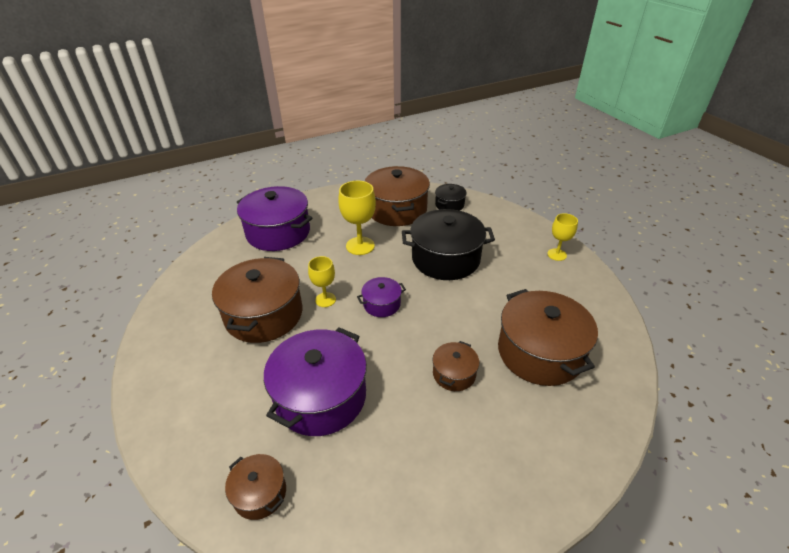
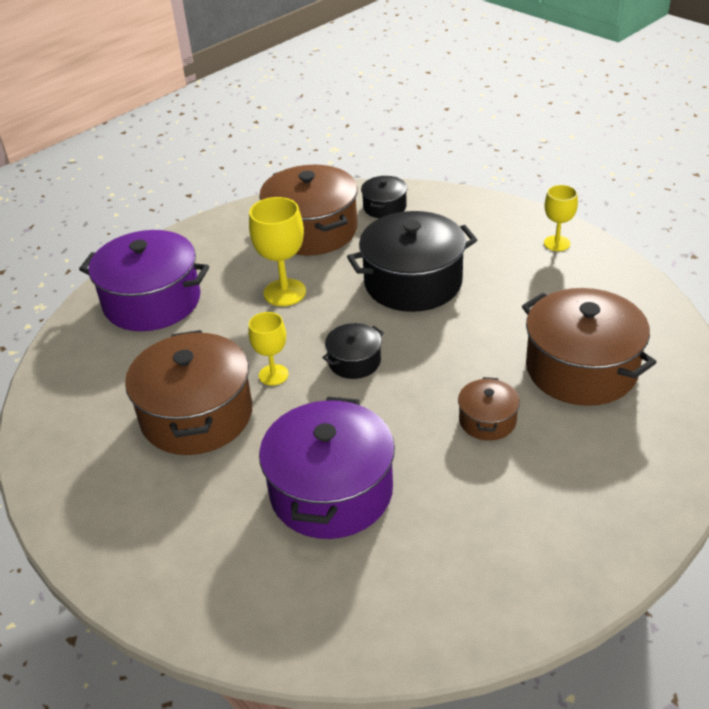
camera: 15 degrees left, 0 degrees up
(260, 493) = (313, 614): brown pot -> none
(382, 304) = (354, 361): purple pot -> black pot

